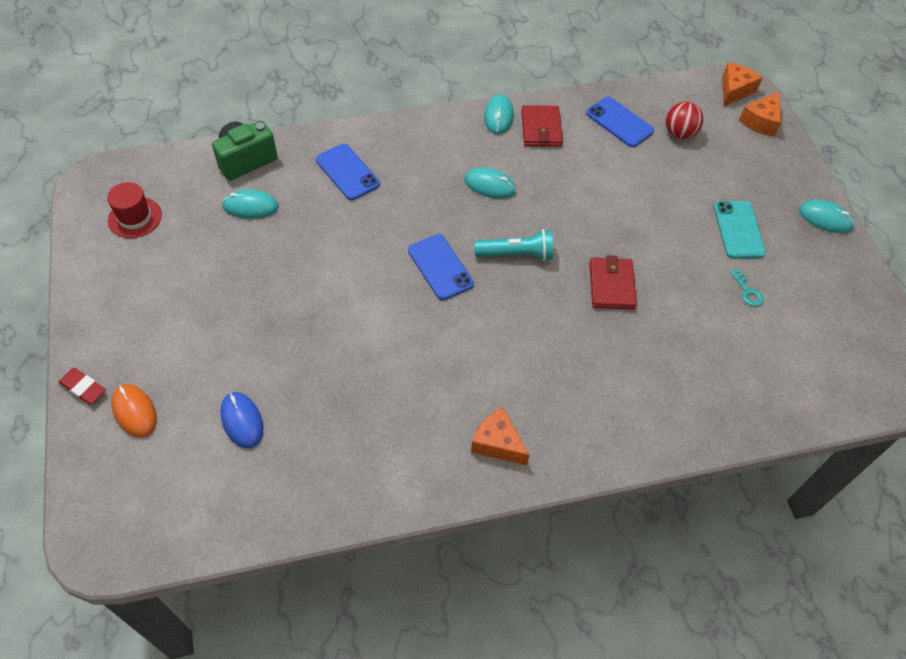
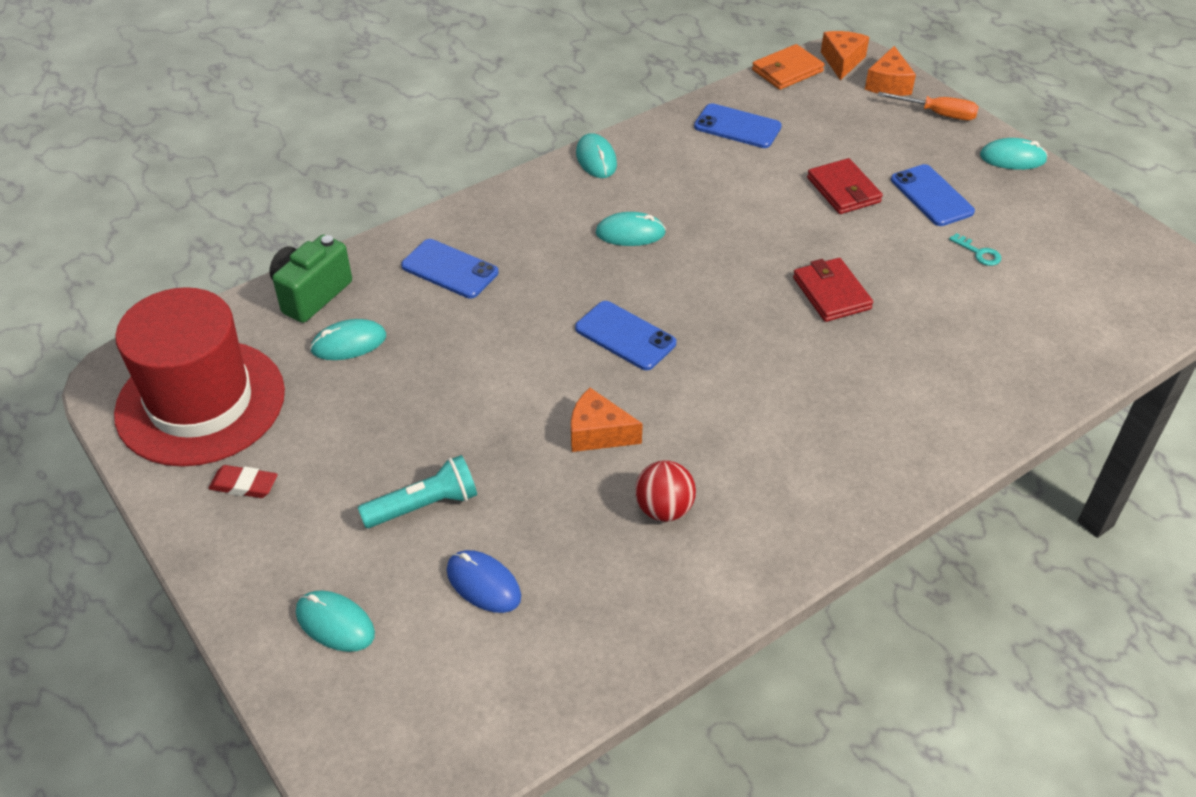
camera: 20 degrees left, 10 degrees down
(83, 388) = (248, 621): red eraser -> red eraser (244, 485)
(134, 411) = (335, 623): orange mouse -> turquoise mouse
(135, 217) = (200, 402): red hat -> red hat, size x2.26
(497, 443) = (806, 498): orange cheese -> orange cheese (598, 433)
(516, 254) = (705, 295): turquoise flashlight -> turquoise flashlight (424, 506)
(541, 129) = (653, 158): red wallet -> red wallet (843, 190)
(679, 133) = (810, 119): red ball -> red ball (664, 509)
(686, 86) = (787, 71): none -> orange wallet
(738, 230) = (931, 196): turquoise phone -> blue phone
(786, 160) = (938, 114): none -> orange screwdriver

